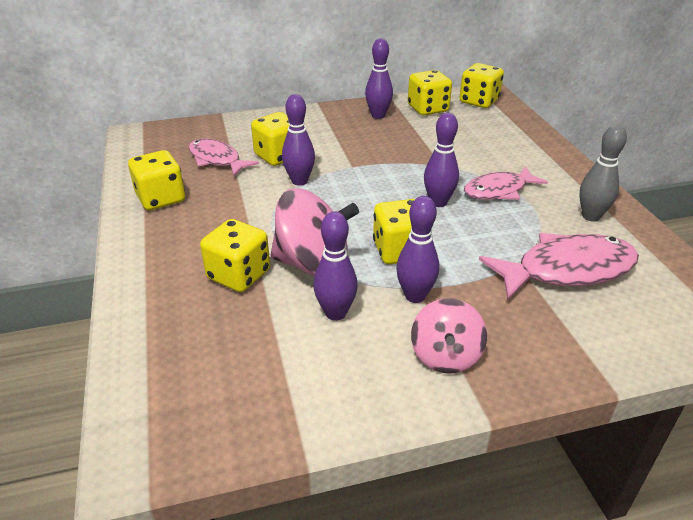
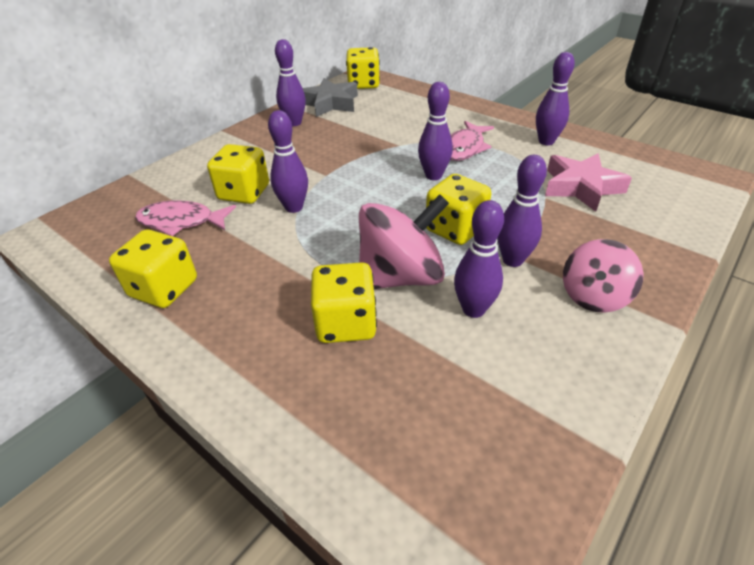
camera: 35 degrees left, 5 degrees up
(428, 109) = (330, 103): yellow dice -> grey star
(445, 356) = (593, 296): pink spinning top -> pink spinning top turned 60 degrees clockwise
(566, 270) = (581, 187): pink fish -> pink star
(591, 216) = (546, 141): grey bowling pin -> purple bowling pin

